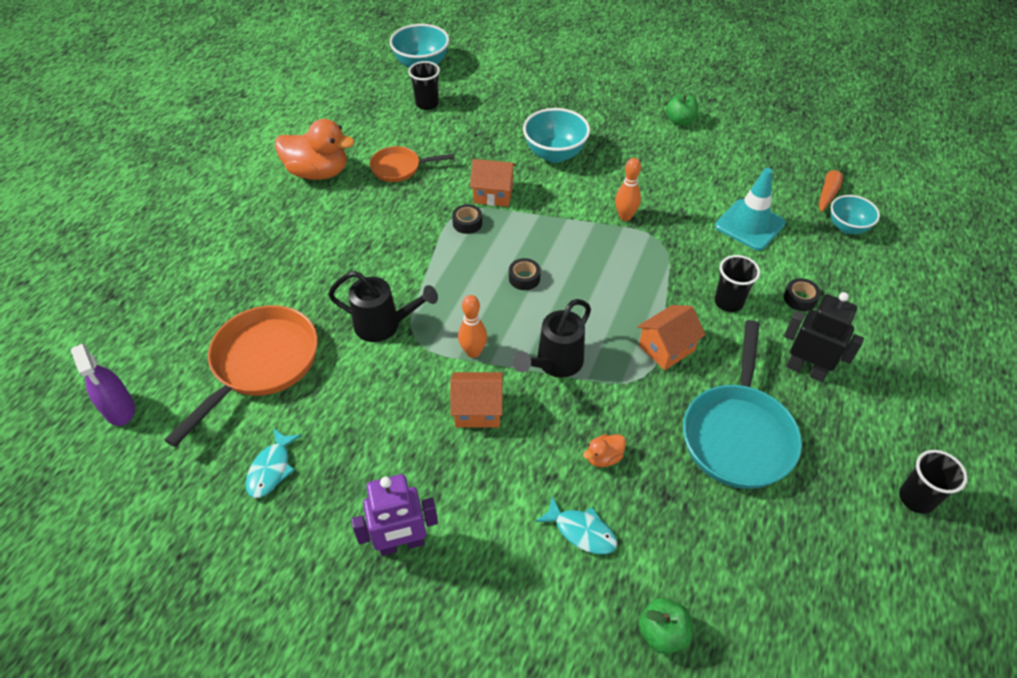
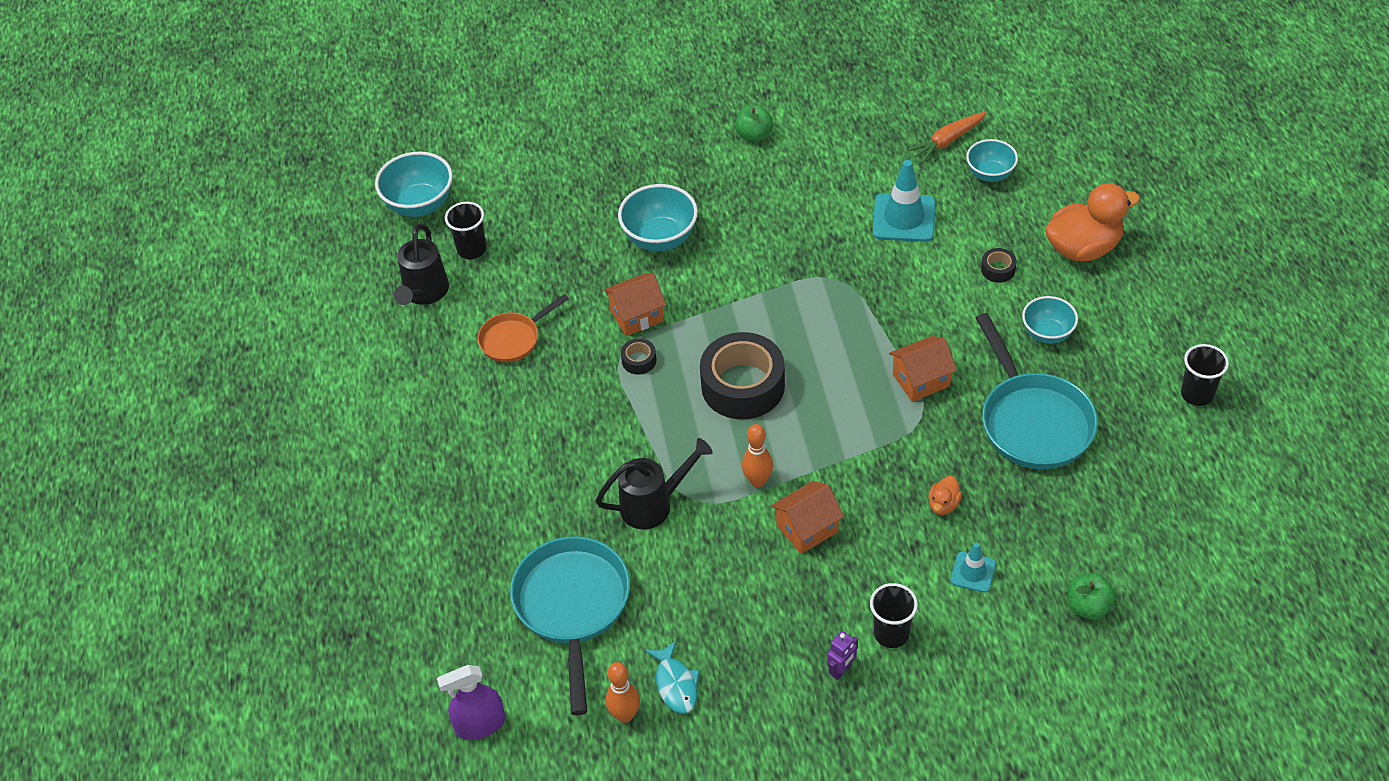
camera: 30 degrees left, 0 degrees up
(119, 409) = (480, 724): purple spray bottle -> purple spray bottle turned 135 degrees clockwise
(261, 364) = (572, 606): orange pan -> turquoise pan
(318, 172) = (430, 390): orange duck -> orange duck (1083, 248)
(401, 544) = (841, 670): purple robot -> purple robot, size x0.53
(524, 278) = (743, 386): black tape -> black tape, size x2.36
(555, 363) = (838, 449): black watering can -> black watering can (424, 293)
(581, 531) = (973, 572): turquoise fish -> turquoise traffic cone
(625, 216) = (784, 271): orange bowling pin -> orange bowling pin (625, 715)
(666, 348) = (921, 380): orange house -> orange house turned 45 degrees clockwise
(728, 302) = (941, 306): black cup -> black cup (891, 633)
(806, 369) = (1047, 333): black robot -> turquoise bowl
(829, 189) = (947, 141): orange carrot -> orange carrot turned 120 degrees counterclockwise

